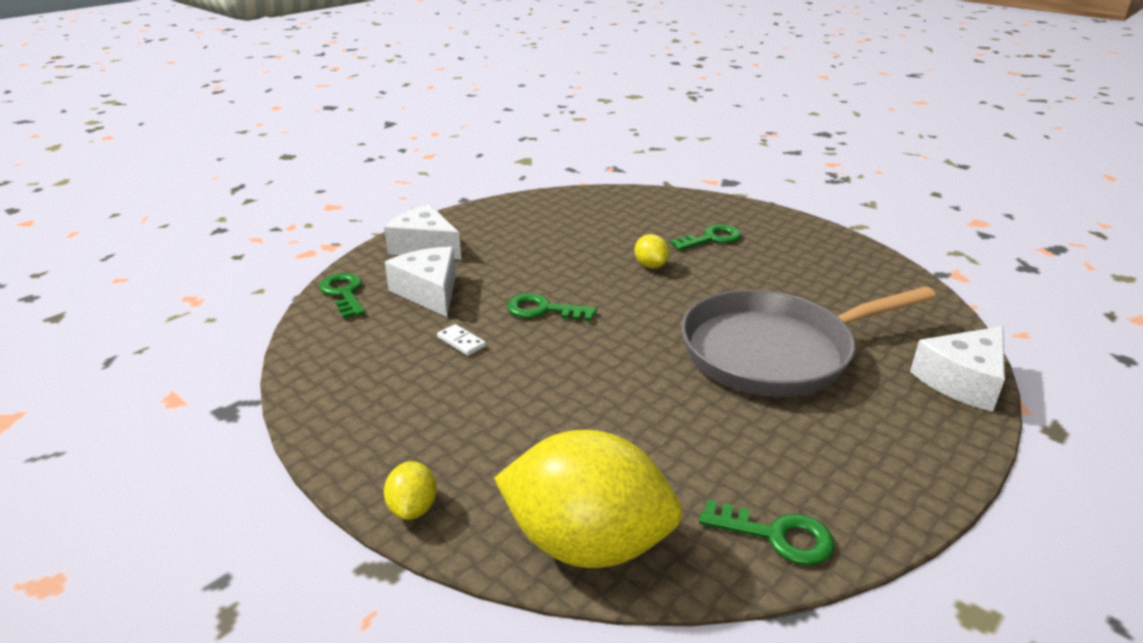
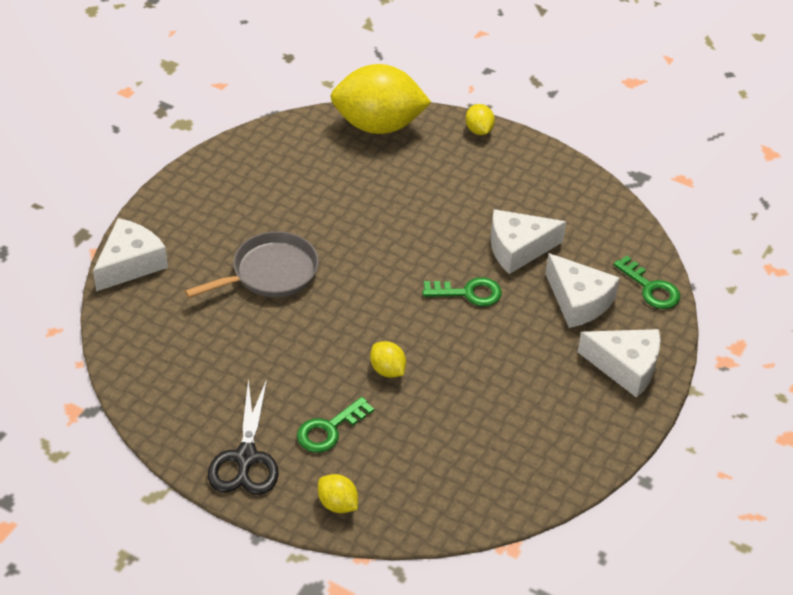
camera: 165 degrees right, 15 degrees up
(461, 342) = (518, 249): white domino -> white cheese
(708, 206) = (337, 504): none -> yellow lemon
(774, 352) = (270, 273): grey pan -> grey pan, size x0.63
(777, 536) = (278, 141): green key -> none
(785, 232) = (246, 457): none -> black scissors

